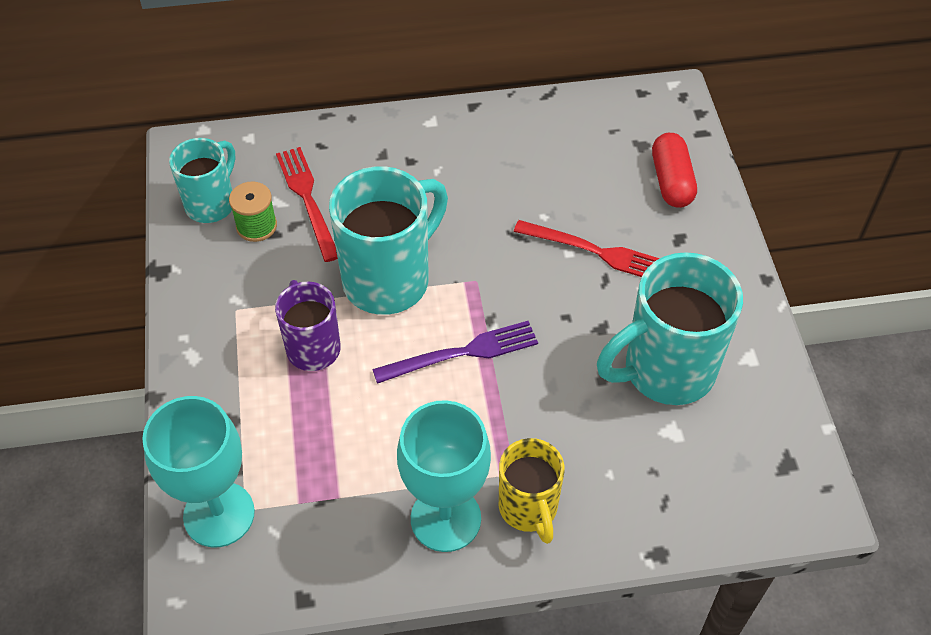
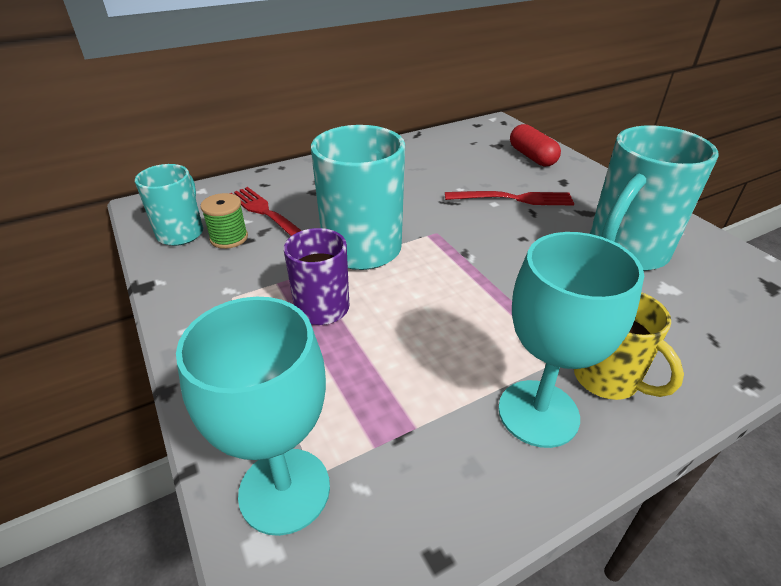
camera: 20 degrees left, 15 degrees down
(462, 353) = (458, 279): purple fork -> none

